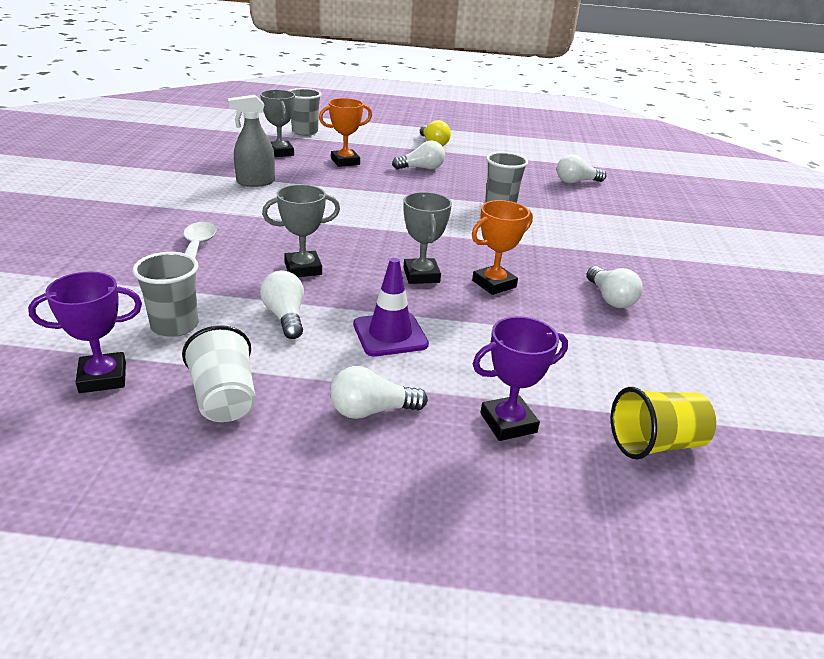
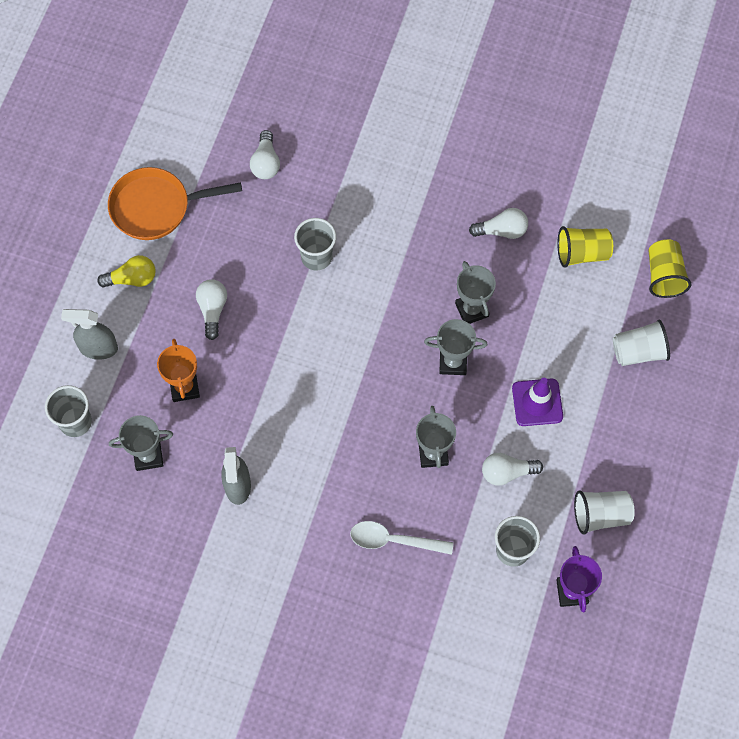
camera: 75 degrees left, 35 degrees up
(369, 136) = (98, 348): none -> grey spray bottle
(372, 411) = (620, 428): white light bulb -> none
(494, 284) = (472, 310): orange trophy -> grey trophy
(500, 148) = (156, 207): none -> orange pan
(508, 423) = (638, 351): purple trophy -> white cup
(629, 360) = (582, 253): none -> yellow cup

